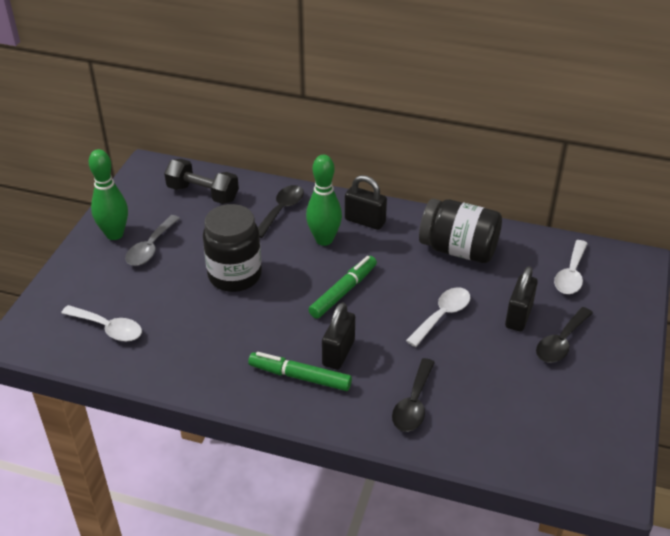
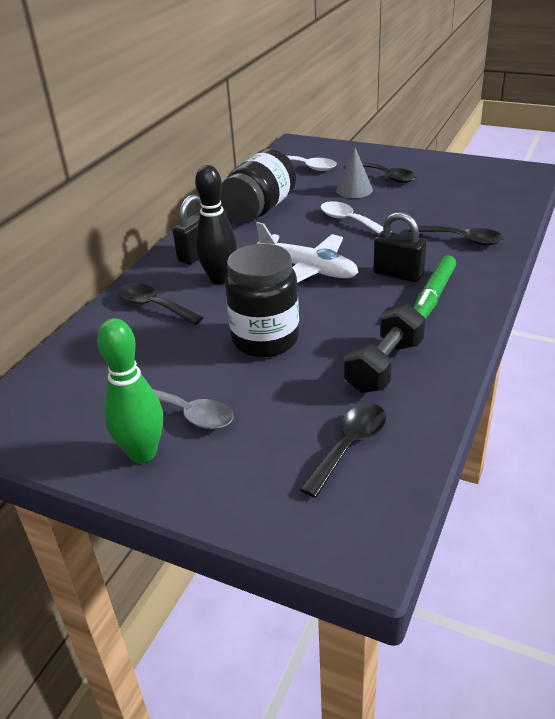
camera: 80 degrees left, 5 degrees down
(108, 328) = (349, 446): white spoon -> black spoon
(203, 194) = (87, 369): black dumbbell -> black dumbbell (384, 366)
(324, 240) = (220, 279): green bowling pin -> black bowling pin
(343, 292) = (308, 269): green marker -> white plane
(518, 316) = (354, 190): black padlock -> grey cone

